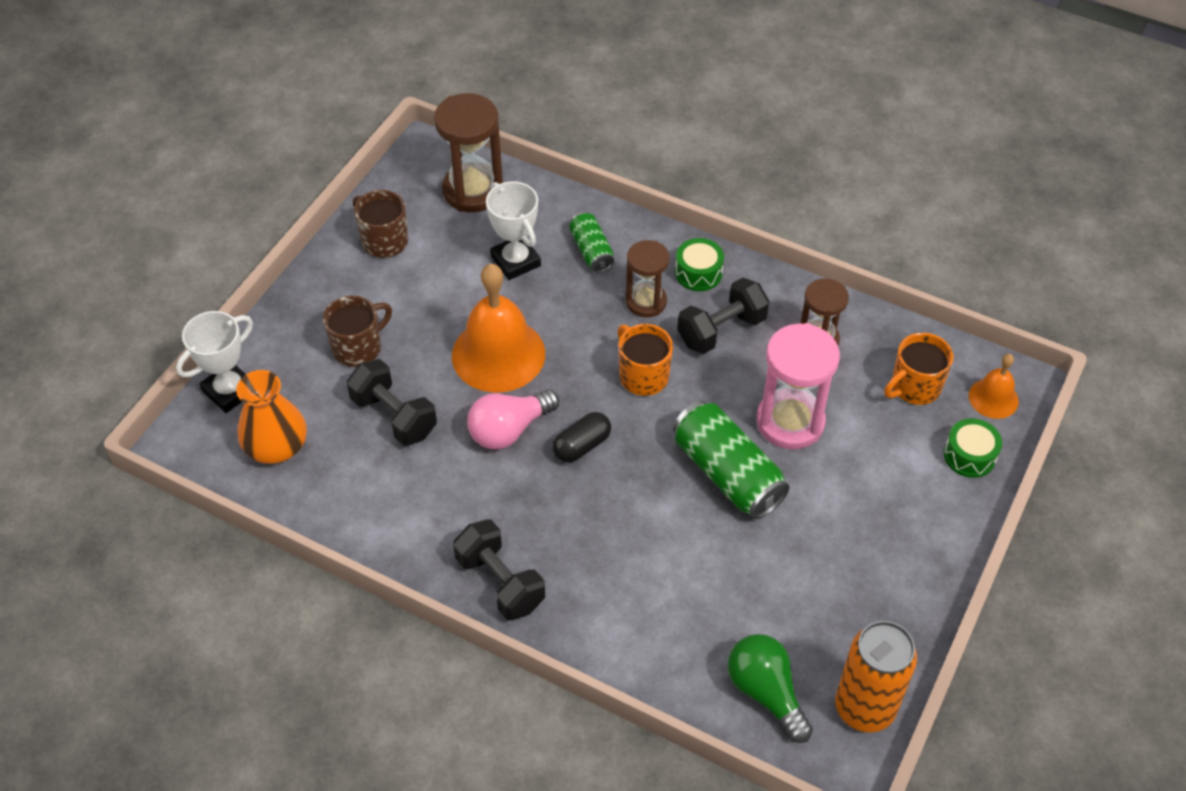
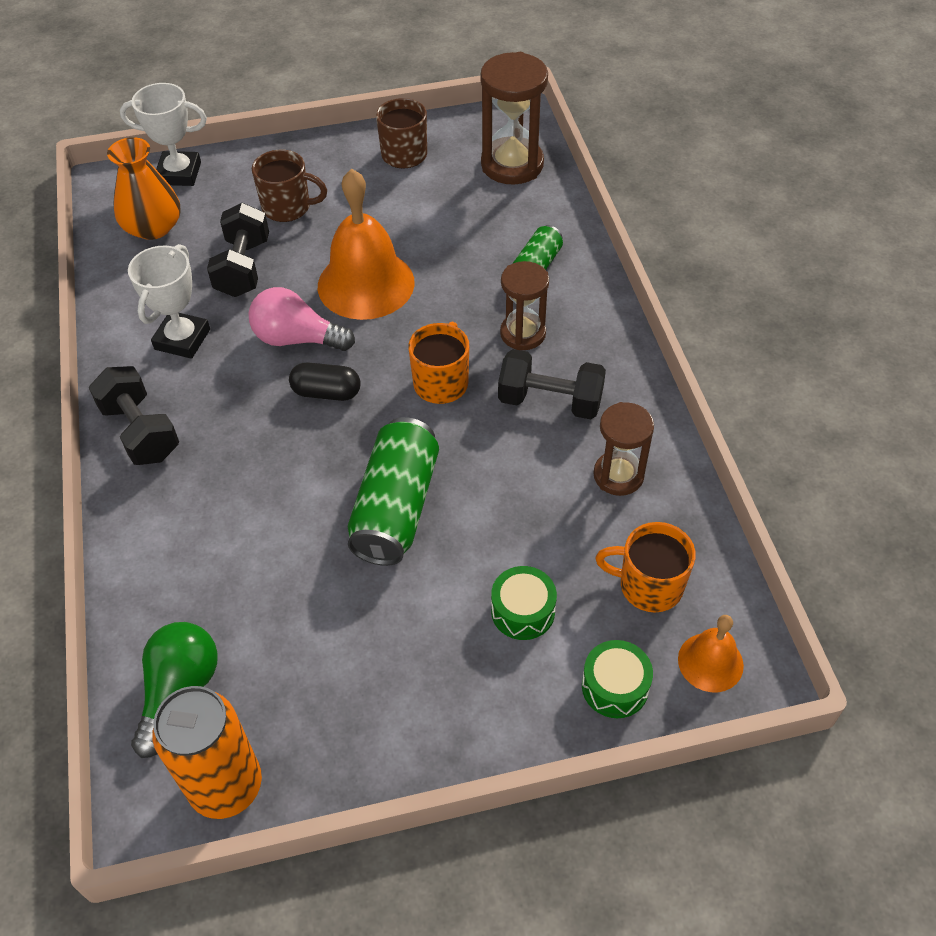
camera: 50 degrees right, 0 degrees up
(500, 582) = (141, 432): black dumbbell -> black dumbbell turned 45 degrees counterclockwise
(515, 261) = (471, 232): white trophy -> white trophy (182, 339)
(698, 273) = (595, 346): green drum -> green drum (523, 611)
(790, 422) = (501, 515): pink hourglass -> none

